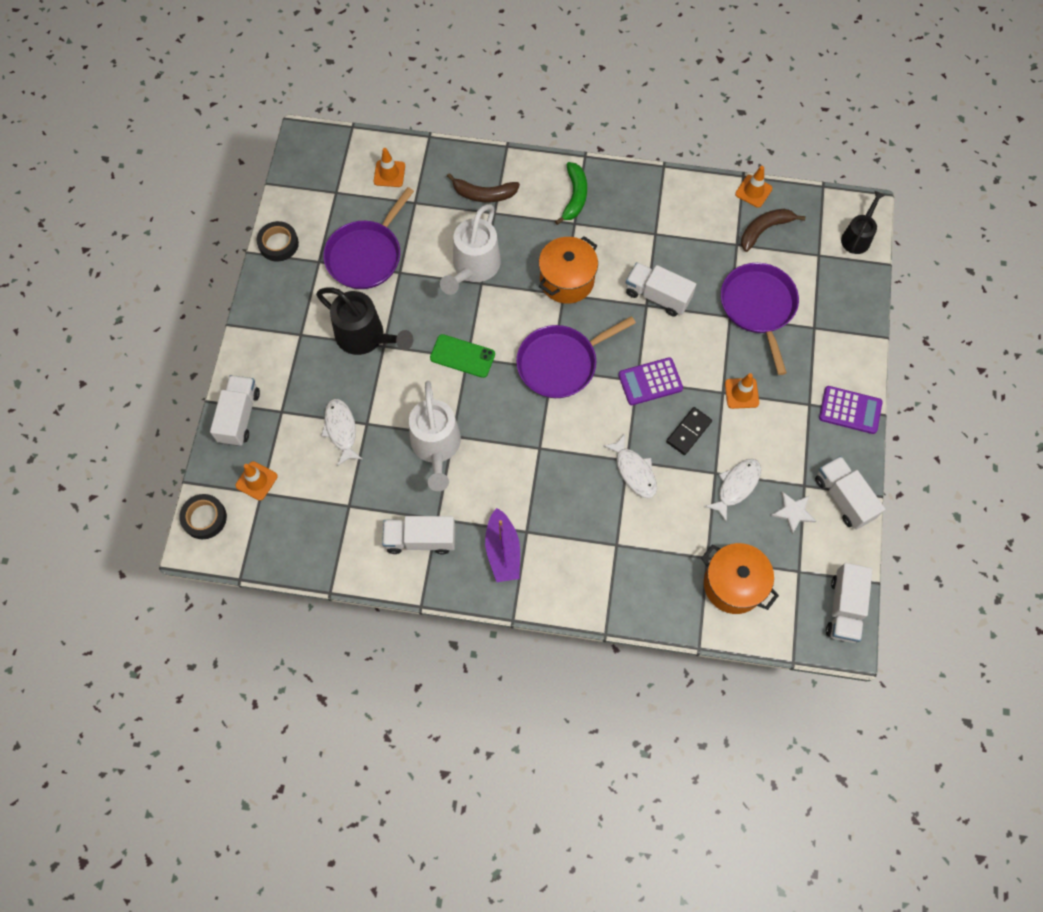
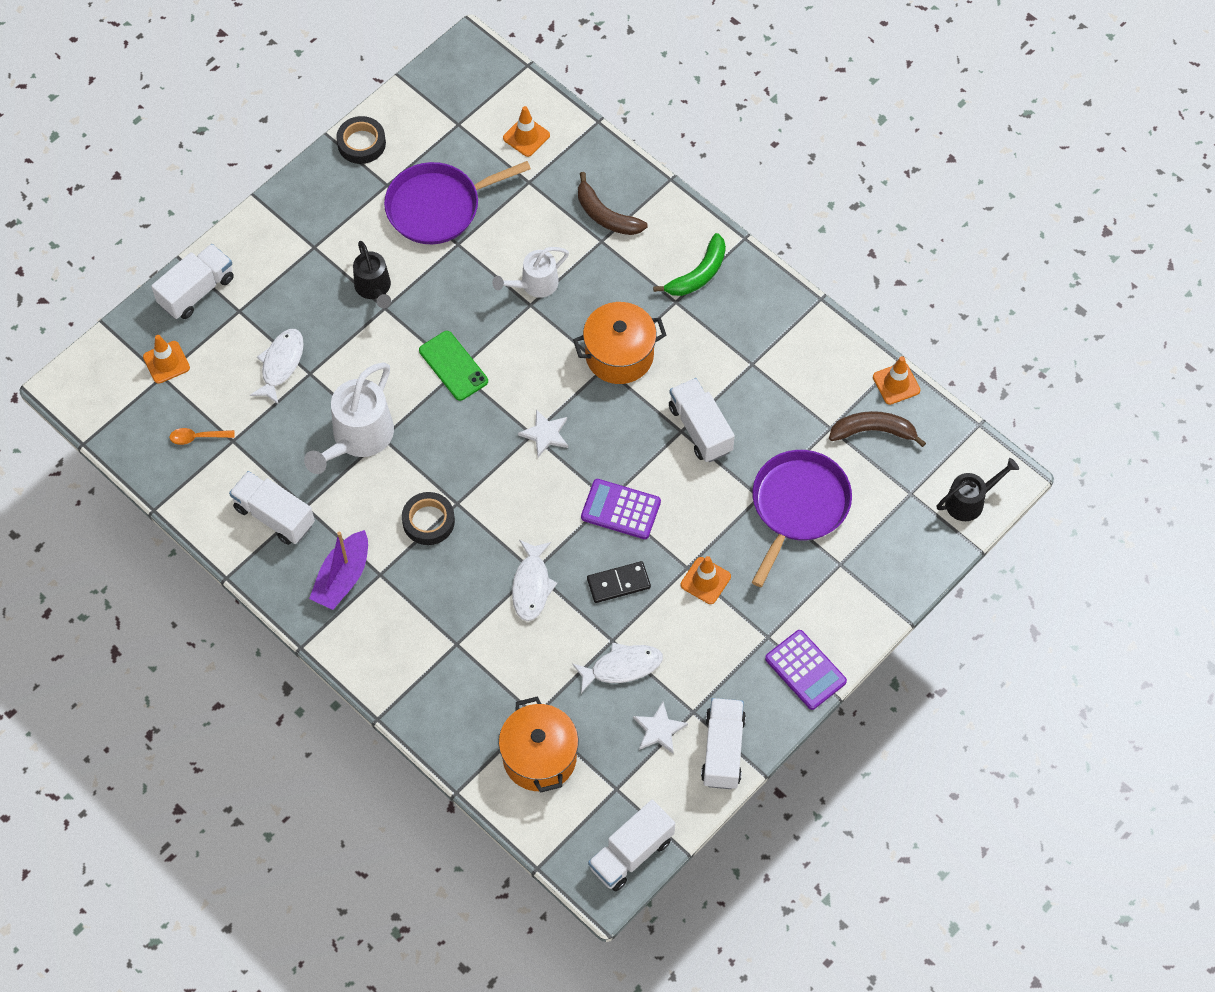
camera: 35 degrees right, 5 degrees down
(204, 518) = (94, 367): black tape -> black tape (428, 521)
(321, 520) = (197, 437): none -> orange spoon
(366, 337) = (374, 289): black watering can -> black watering can, size x0.62
(473, 268) = (534, 285): white watering can -> white watering can, size x0.62
(560, 363) = (545, 434): purple pan -> white star

